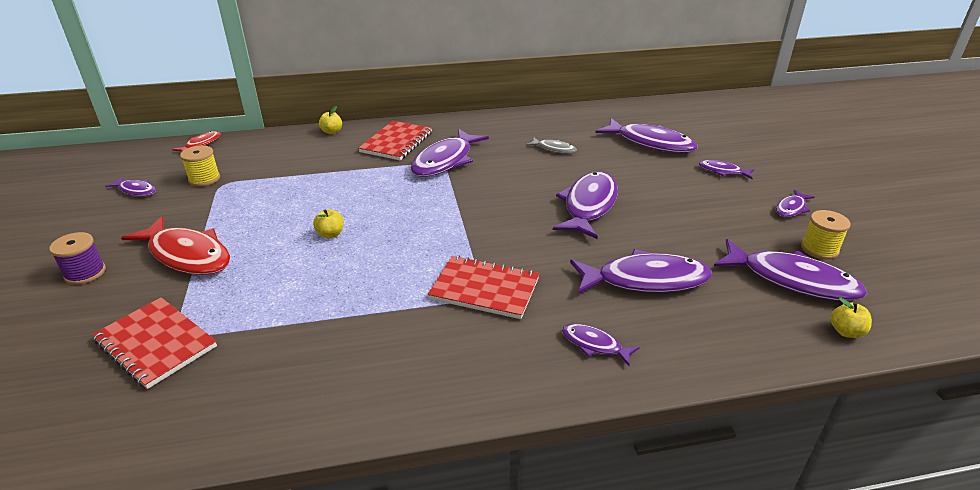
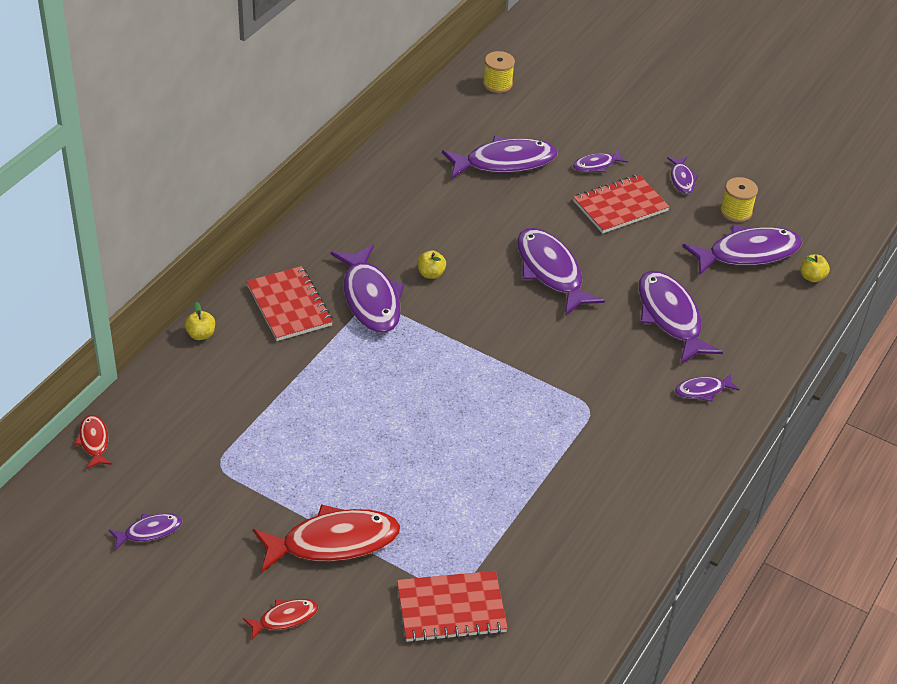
camera: 50 degrees left, 10 degrees up
(85, 273) = (285, 618): purple spool -> red fish
(204, 179) = (189, 473): yellow spool -> yellow spool (497, 84)
(330, 234) = (408, 439): yellow apple -> yellow apple (431, 274)
(484, 289) = (588, 400): red notebook -> red notebook (620, 206)
(554, 149) = (439, 222): grey fish -> none
(645, 280) = (670, 317): purple fish -> purple fish turned 60 degrees counterclockwise

